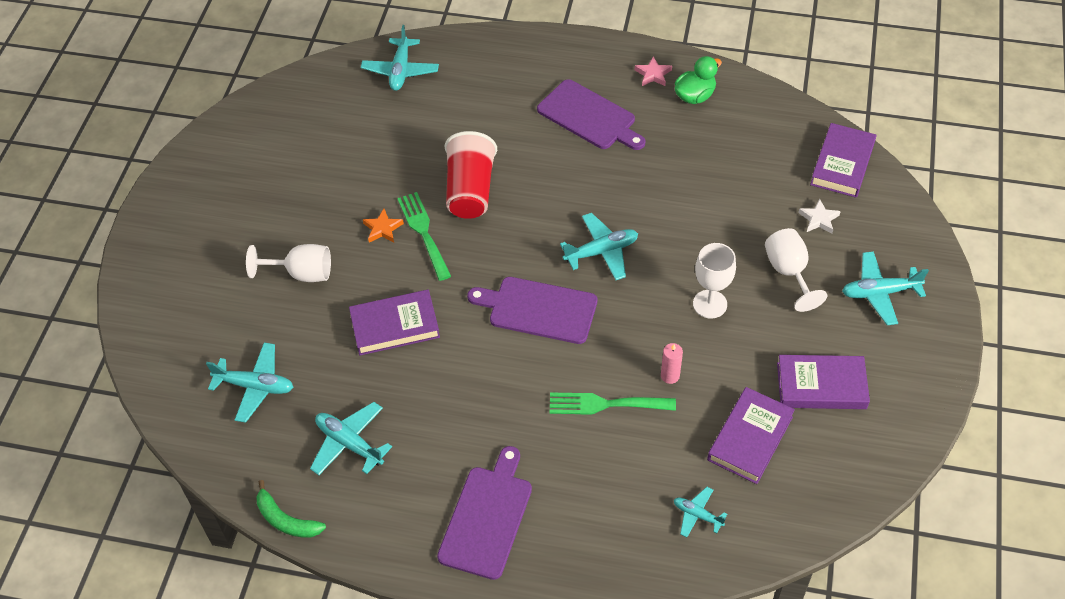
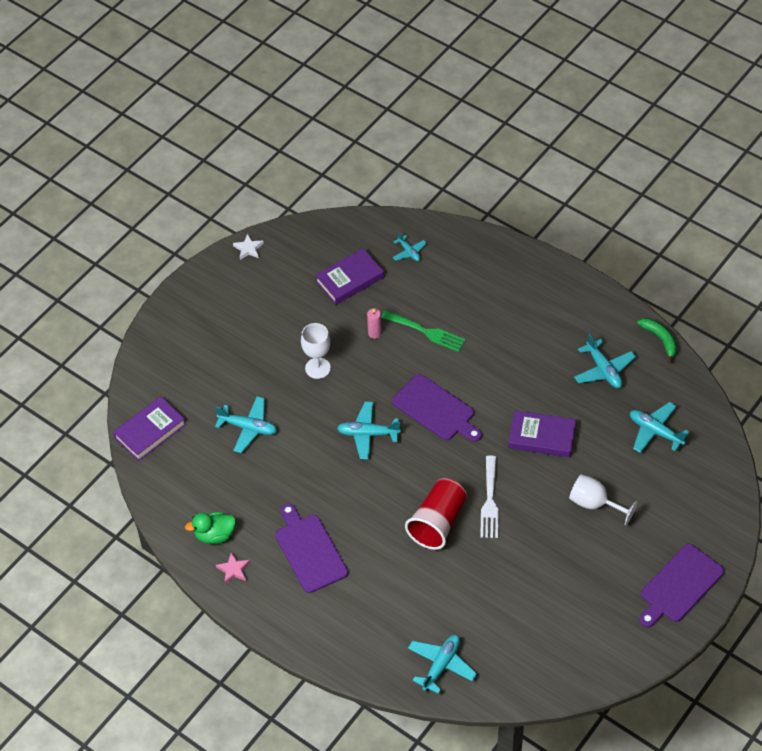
camera: 155 degrees left, 0 degrees up
(383, 229) = (519, 516): orange star -> none
(423, 232) = (490, 501): green fork -> white fork
(487, 517) = (534, 296): purple cutting board -> purple cutting board (679, 585)
(789, 272) = (249, 368): white goblet -> none
(819, 219) = (200, 397): white star -> white star (248, 249)
(821, 386) = (284, 291): purple book -> none
(879, 293) = (201, 332): turquoise plane -> turquoise plane (248, 428)

